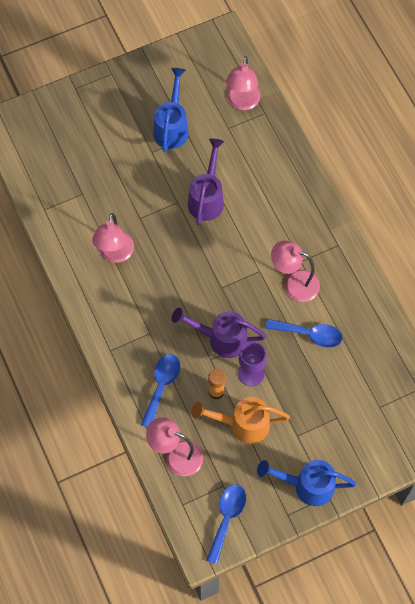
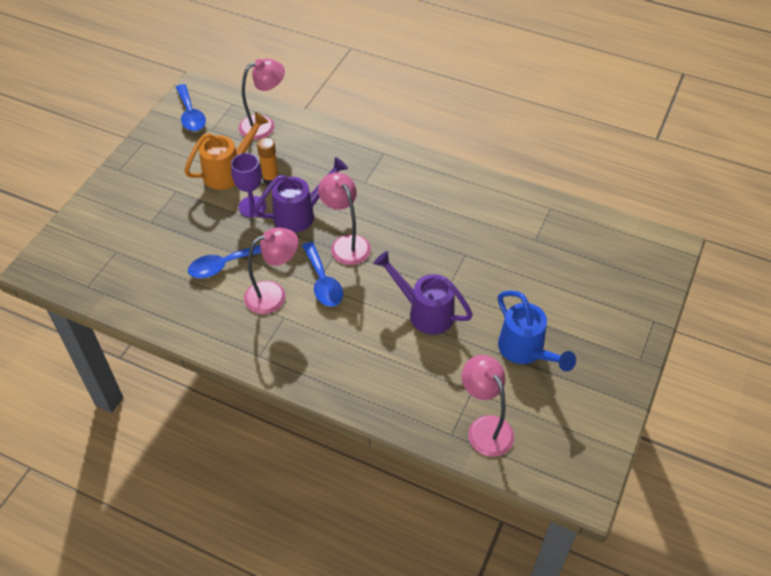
camera: 140 degrees right, 15 degrees down
(115, 254) = (454, 215): pink lamp -> pink lamp (346, 244)
(161, 386) = (318, 156): blue spoon -> blue spoon (323, 282)
(207, 197) = (424, 311): purple watering can -> purple watering can turned 150 degrees clockwise
(306, 485) = (142, 166): blue watering can -> none

